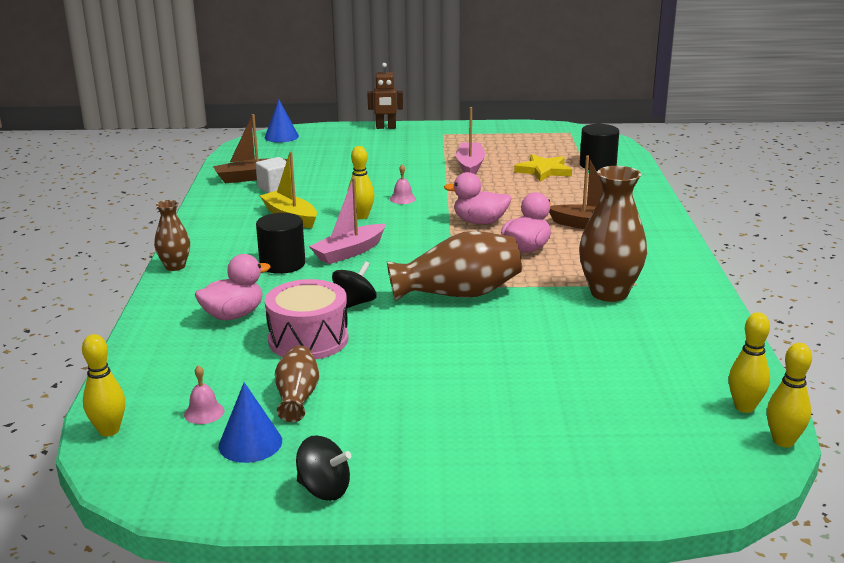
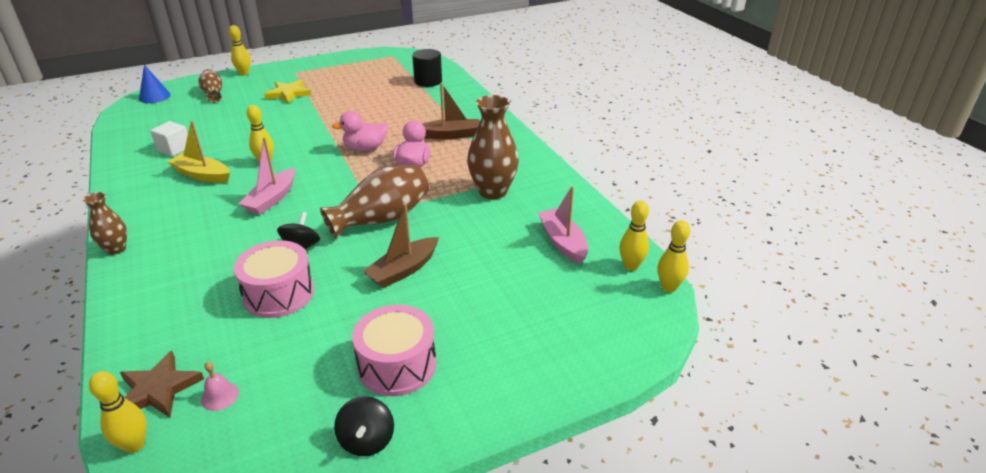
camera: 25 degrees left, 10 degrees up
(152, 392) = (158, 389): none -> brown star
(233, 315) = (198, 286): pink duck -> none
(250, 177) = (145, 142): brown boat -> brown boat (403, 270)
(250, 443) = (279, 415): blue cone -> none
(282, 264) = (218, 224): black cylinder -> none
(297, 397) = (298, 355): brown vase -> brown vase (213, 94)
(324, 489) = (367, 440): black spinning top -> black spinning top turned 90 degrees clockwise
(386, 127) = (244, 73): brown robot -> yellow bowling pin
(394, 433) = (397, 365): none -> pink drum
(402, 199) = (292, 139): pink bell -> none
(470, 166) = (331, 98): pink boat -> pink boat (563, 242)
(543, 171) = (391, 93): yellow star -> yellow star (288, 94)

